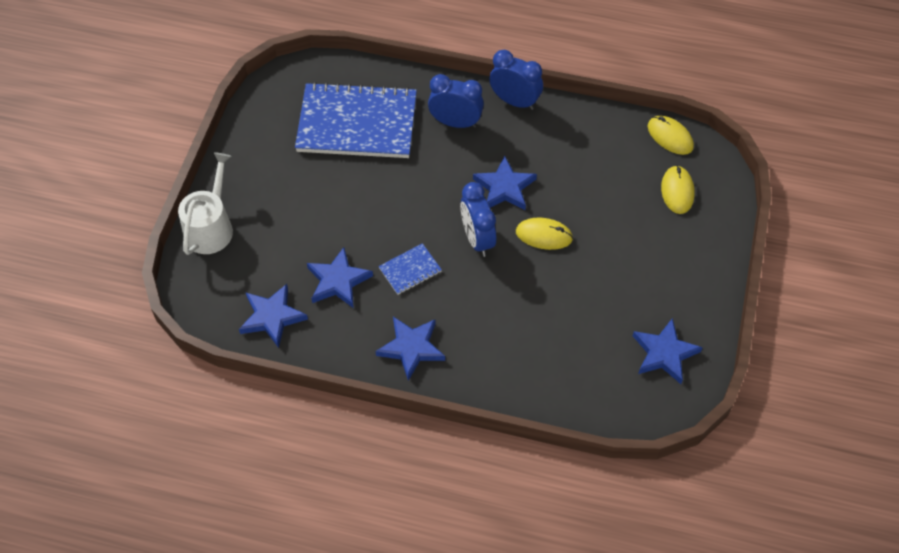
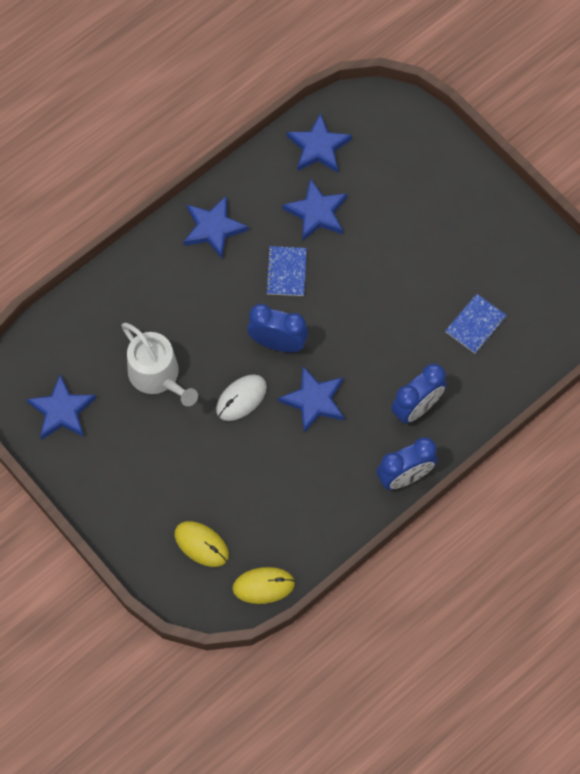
camera: 125 degrees right, 10 degrees up
(211, 227) = (442, 149): white watering can -> white watering can (157, 375)
(357, 123) = (475, 324): blue notebook -> blue notebook, size x0.42
(544, 235) = (241, 398): yellow mouse -> white mouse

